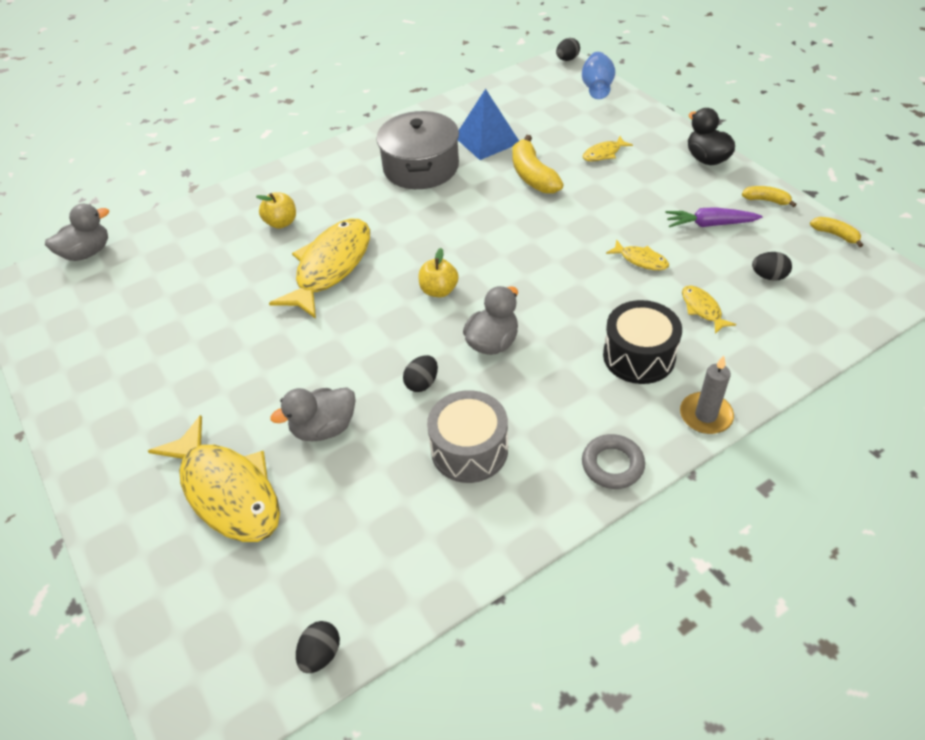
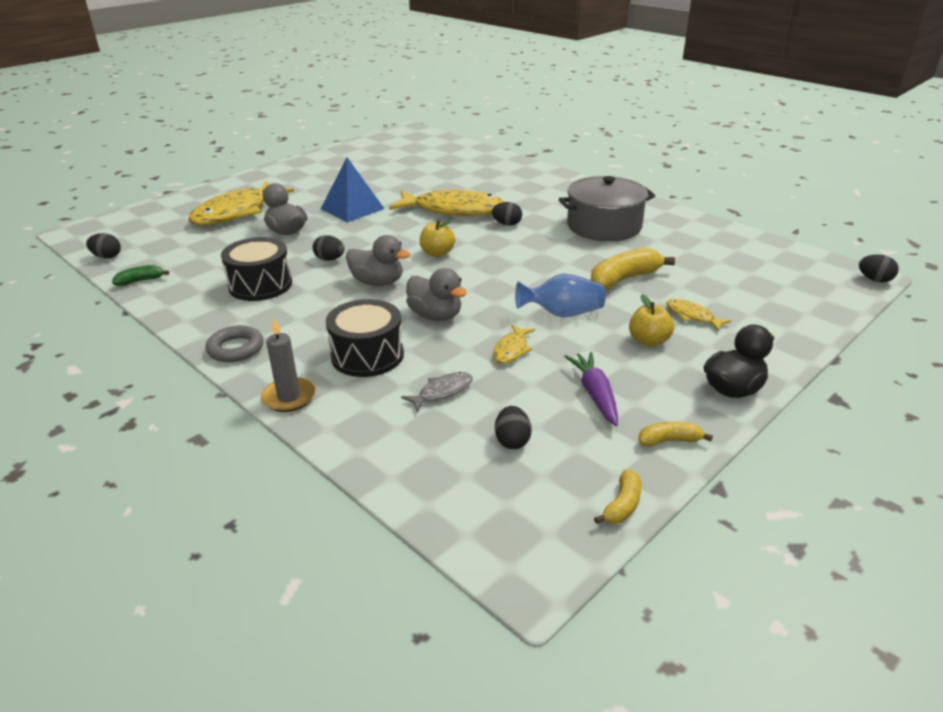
camera: 75 degrees right, 15 degrees down
(87, 253) = (445, 139): grey duck -> grey duck (435, 316)
(281, 223) = (500, 186): yellow apple -> yellow apple (648, 341)
(387, 231) = (507, 224): none -> black egg
(419, 591) = (140, 281): none -> green banana
(469, 450) = (260, 285): grey drum -> black drum
(487, 140) = (670, 250): blue pyramid -> blue pyramid (352, 208)
(597, 88) = (829, 303): blue vase -> blue vase (562, 314)
(702, 309) = (442, 392): yellow fish -> grey fish
(766, 200) = (669, 440): yellow banana -> yellow banana turned 105 degrees counterclockwise

